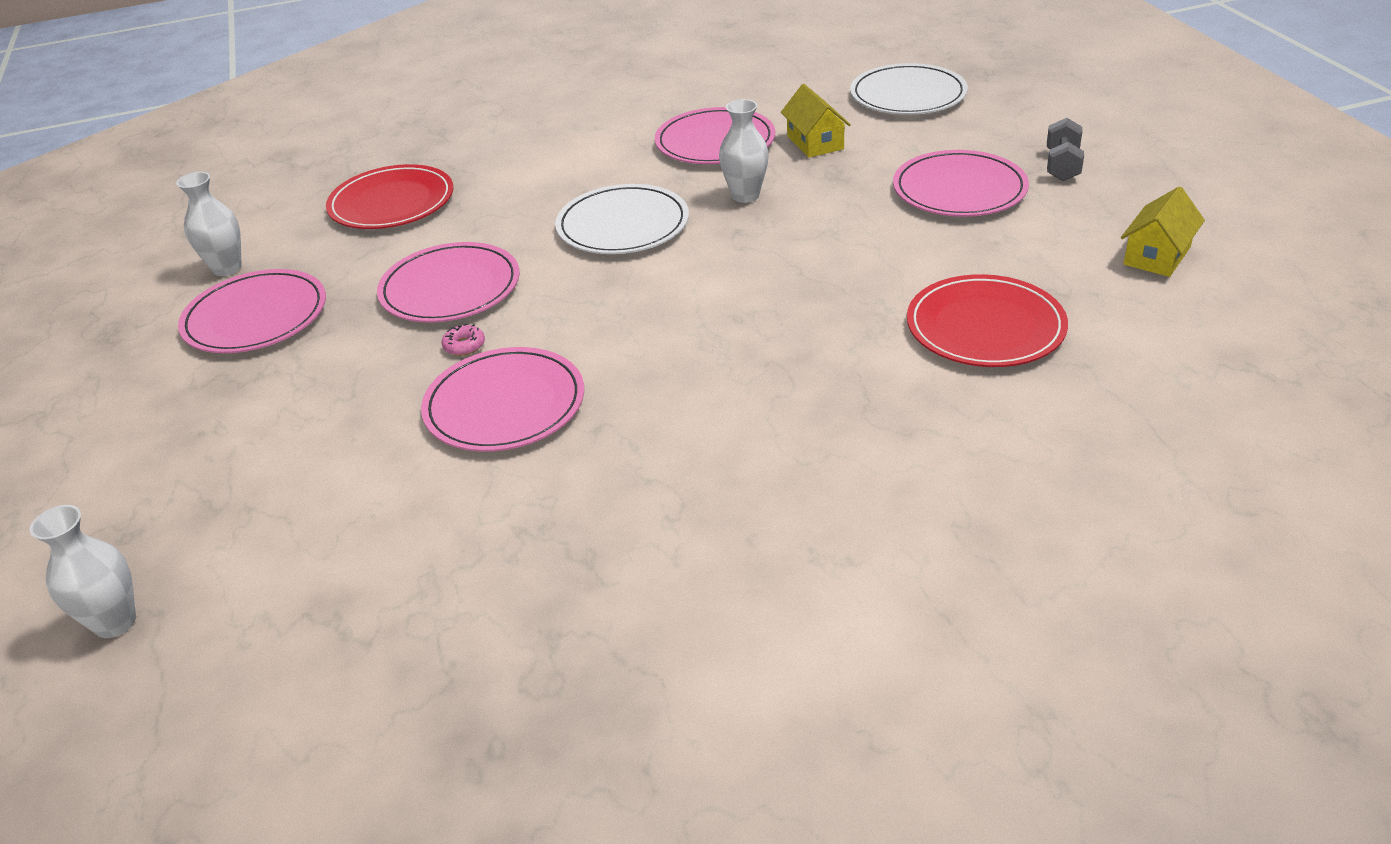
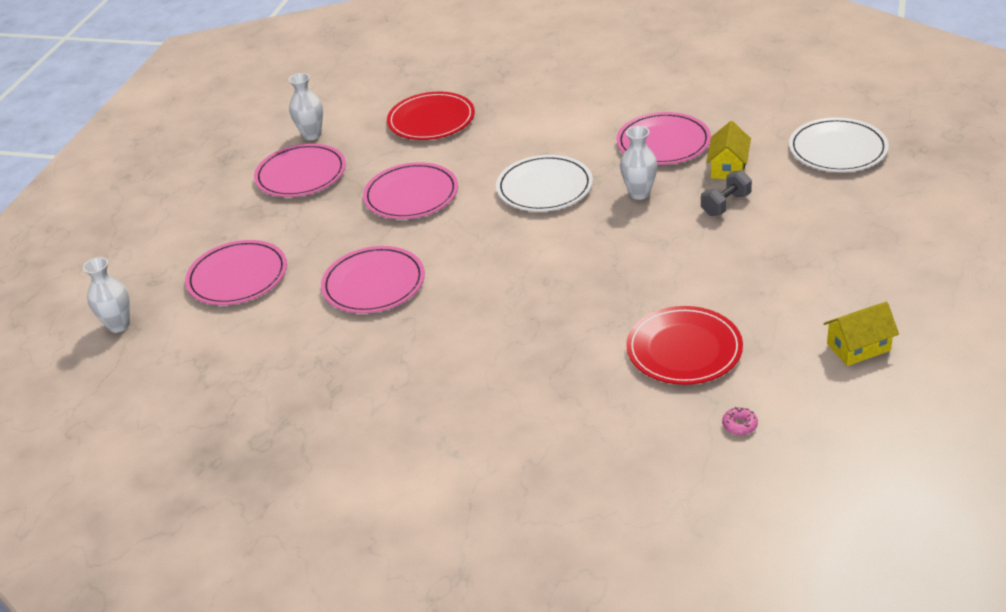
camera: 35 degrees right, 0 degrees up
(464, 345) = (386, 237): pink donut -> pink donut (739, 425)
(959, 189) = (784, 242): pink plate -> pink plate (237, 276)
(1062, 166) = (879, 251): grey dumbbell -> grey dumbbell (726, 204)

